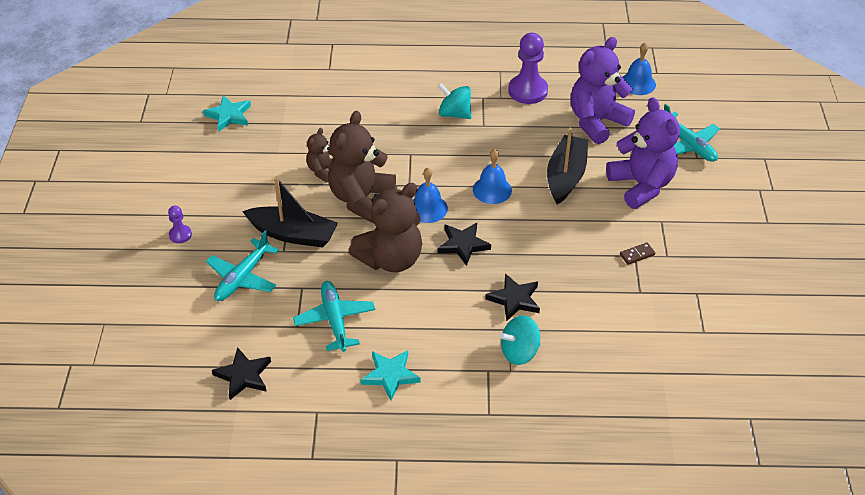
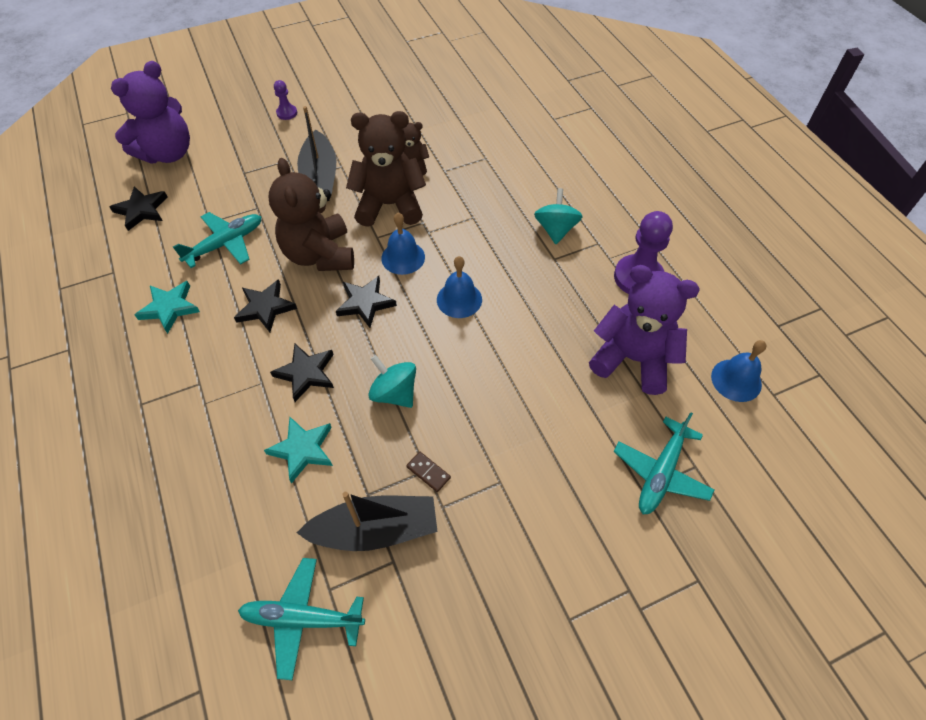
camera: 65 degrees right, 10 degrees up
(229, 115) = (446, 83): turquoise star -> turquoise star (302, 449)
(243, 277) = (254, 167): turquoise plane -> turquoise plane (303, 619)
(391, 259) = (319, 255): brown teddy bear -> brown teddy bear turned 45 degrees clockwise
(430, 309) = (265, 308): none -> black star
(519, 352) = (232, 402): turquoise spinning top -> turquoise spinning top (394, 393)
(566, 176) = (520, 358): black boat -> black boat (375, 530)
(641, 185) = (551, 441): purple teddy bear -> purple teddy bear (168, 153)

